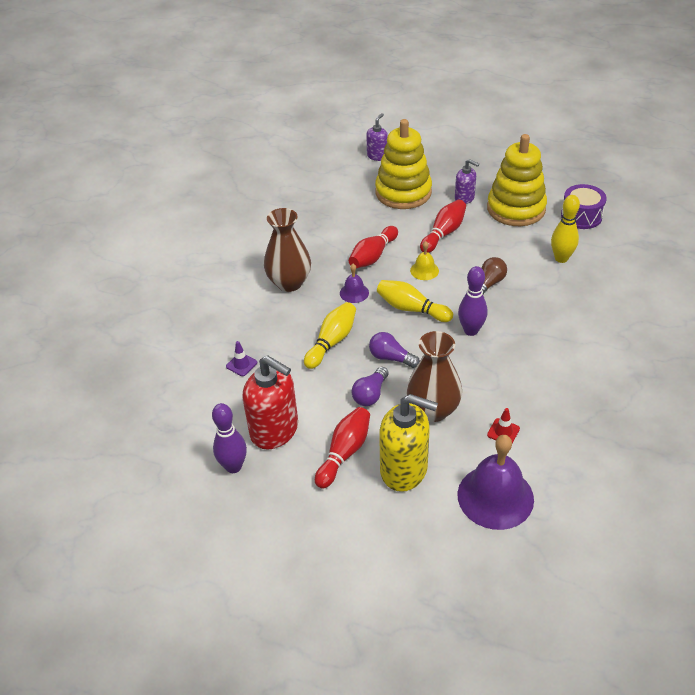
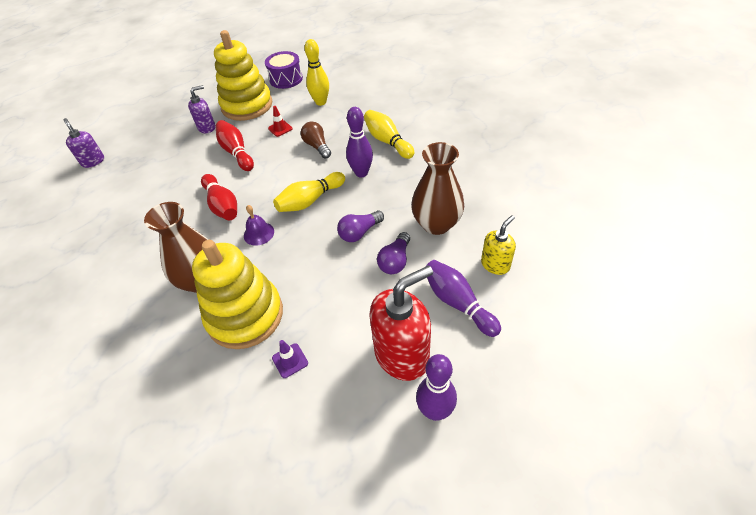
camera: 65 degrees left, 5 degrees up
(332, 342) = (311, 270): yellow bowling pin -> yellow bowling pin (387, 141)
(344, 453) = (458, 303): red bowling pin -> purple bowling pin
(370, 394) = (395, 261): purple light bulb -> purple light bulb turned 60 degrees clockwise
(403, 192) = (160, 160): yellow stacking toy -> yellow stacking toy (245, 315)
(404, 470) = (495, 264): yellow soap dispenser -> yellow soap dispenser, size x0.55
(424, 270) = (270, 178): yellow bell -> none
(495, 496) = (544, 216): purple bell -> none
(503, 432) = (480, 190): red traffic cone -> red traffic cone (280, 128)

